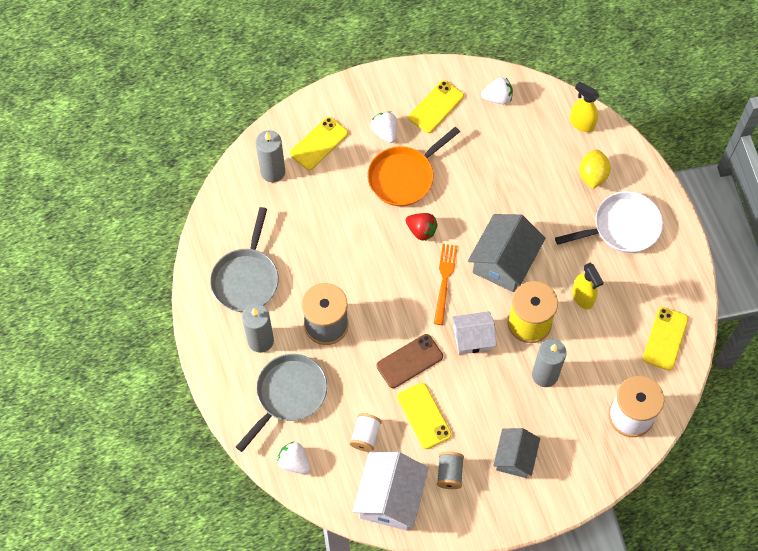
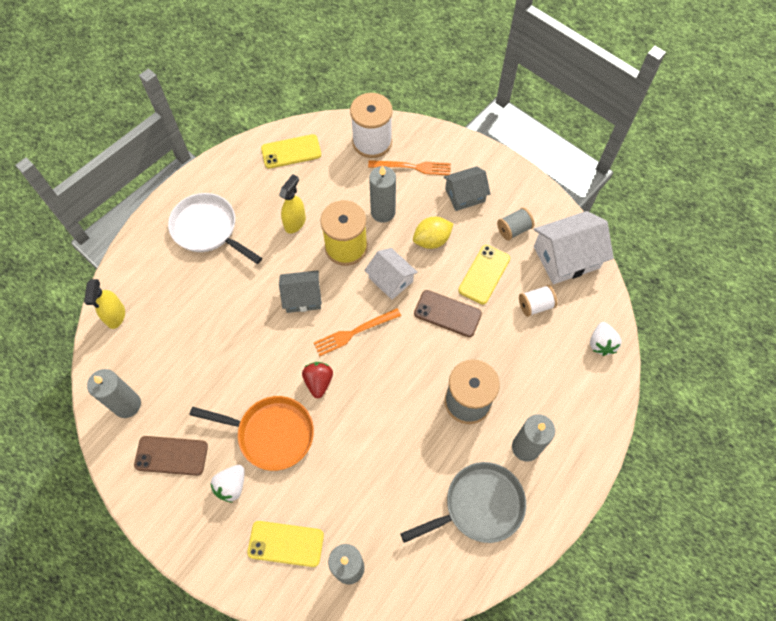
camera: 125 degrees left, 0 degrees up
(288, 395) = (552, 388): grey pan -> none
(436, 107) = (171, 455): yellow phone -> brown phone
(497, 98) = (127, 405): white strawberry -> grey candle
(504, 261) = (302, 297): grey house -> grey house, size x0.64
(577, 433) = (413, 167): none -> orange fork
(592, 176) = (169, 277): yellow lemon -> yellow lemon (432, 240)

